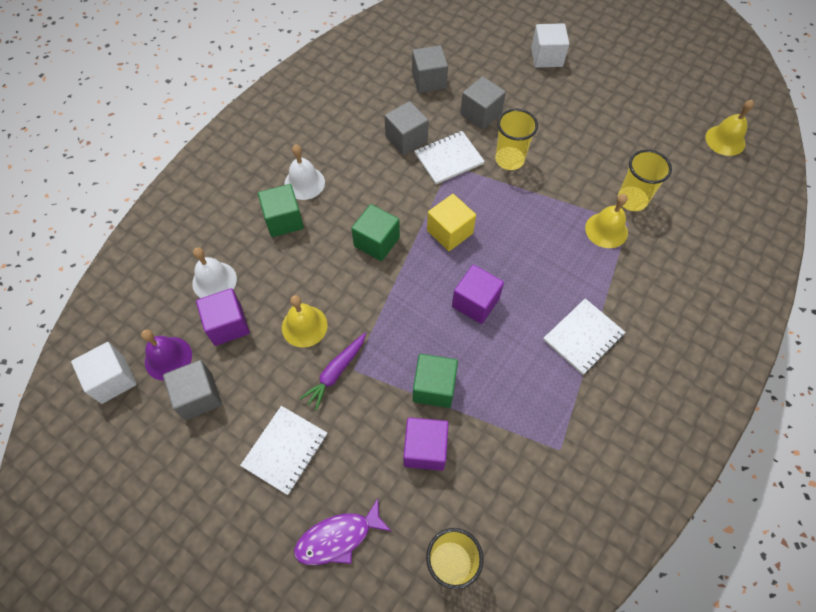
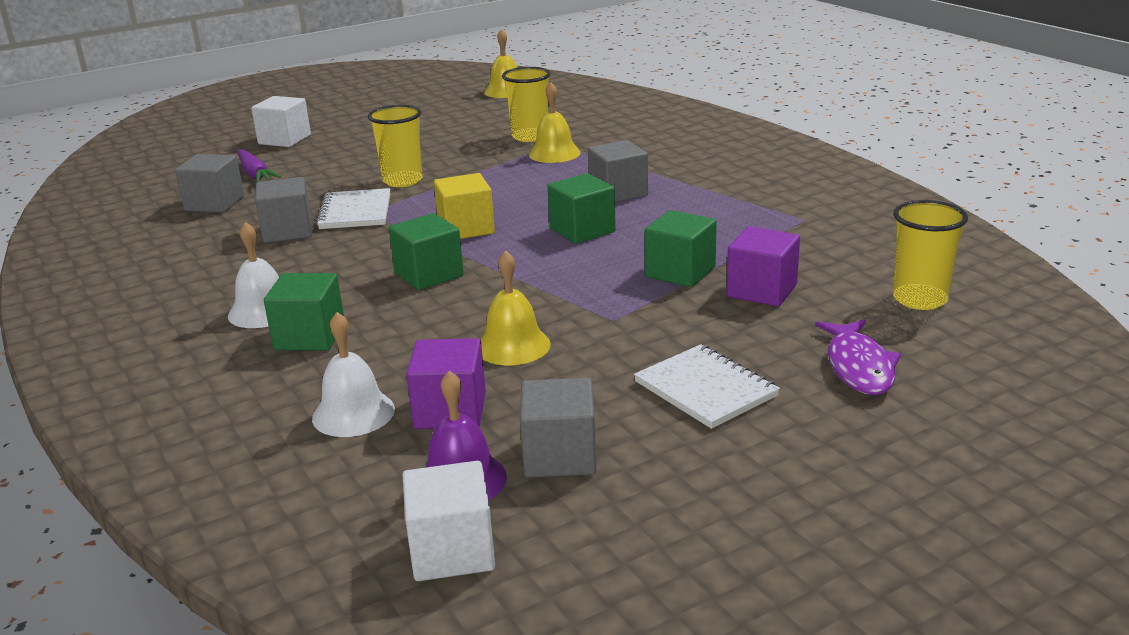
camera: 65 degrees left, 35 degrees down
(336, 372) = (608, 333): purple carrot -> purple carrot (255, 174)
(475, 302) = (582, 230): purple cube -> green cube
(481, 114) = (314, 184): grey cube -> grey cube (618, 192)
(583, 337) = (677, 186): white notebook -> none

